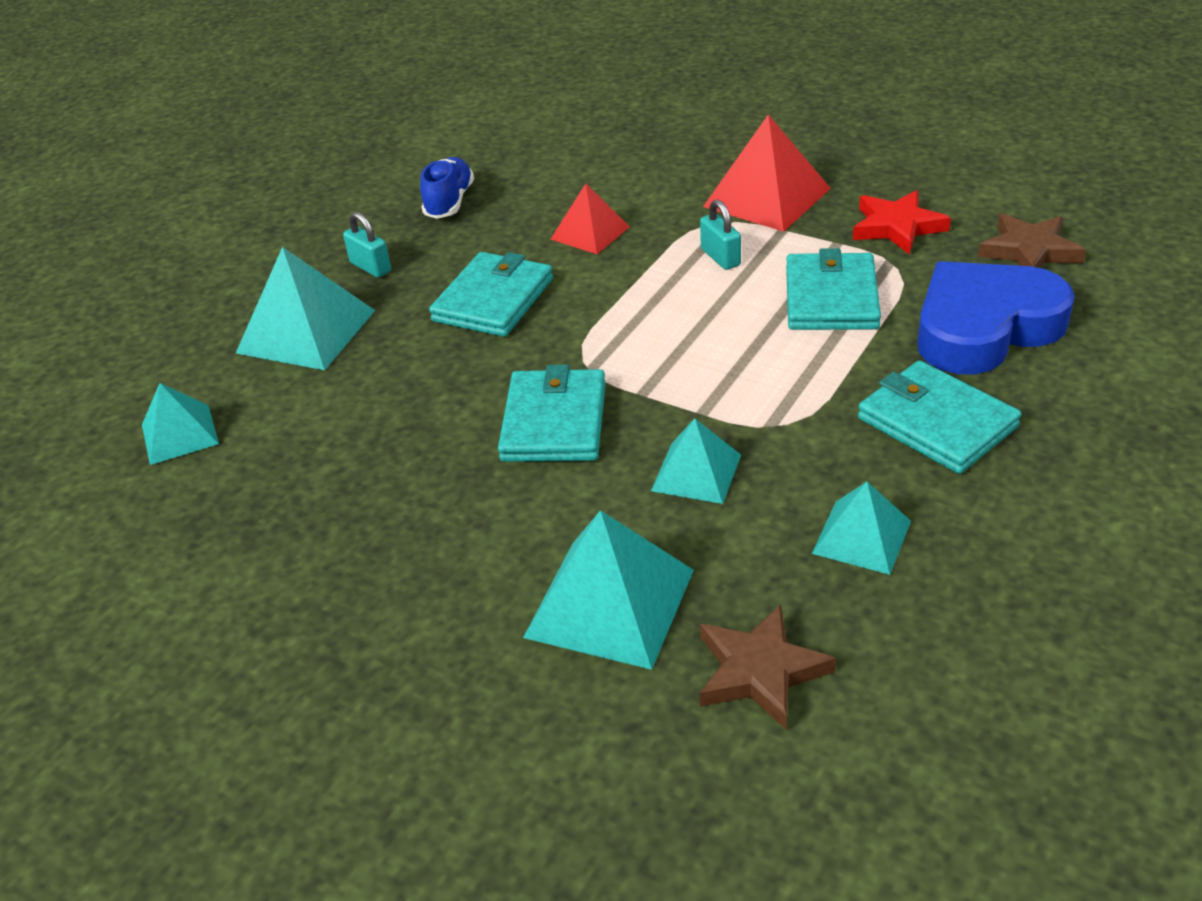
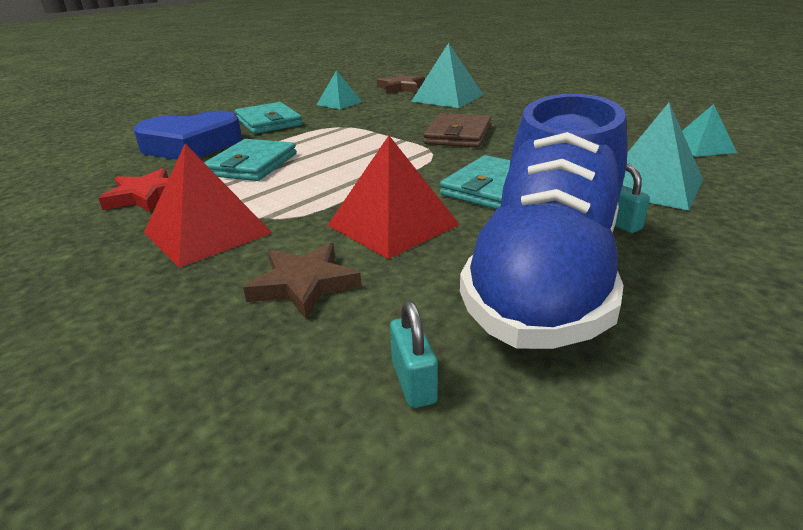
camera: 170 degrees left, 10 degrees down
(449, 202) = (545, 280): blue shoe -> blue shoe, size x2.49
(554, 421) = (458, 135): turquoise wallet -> brown wallet
(590, 232) = (392, 224): red pyramid -> red pyramid, size x1.64
(696, 472) = (393, 118): turquoise pyramid -> none
(720, 257) = (298, 193): turquoise padlock -> turquoise padlock (413, 382)
(1029, 251) = (96, 173): brown star -> brown star (304, 284)

